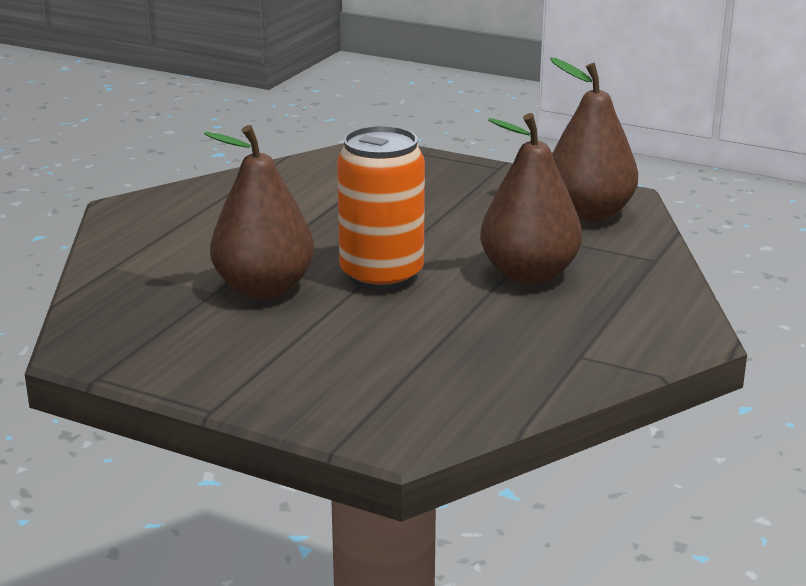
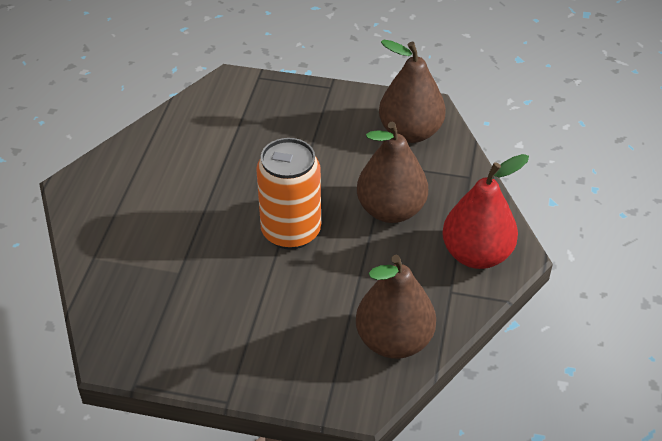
camera: 15 degrees left, 20 degrees up
(264, 289) = (214, 263): brown pear -> brown pear (394, 341)
(633, 327) = (476, 254): none -> red pear

